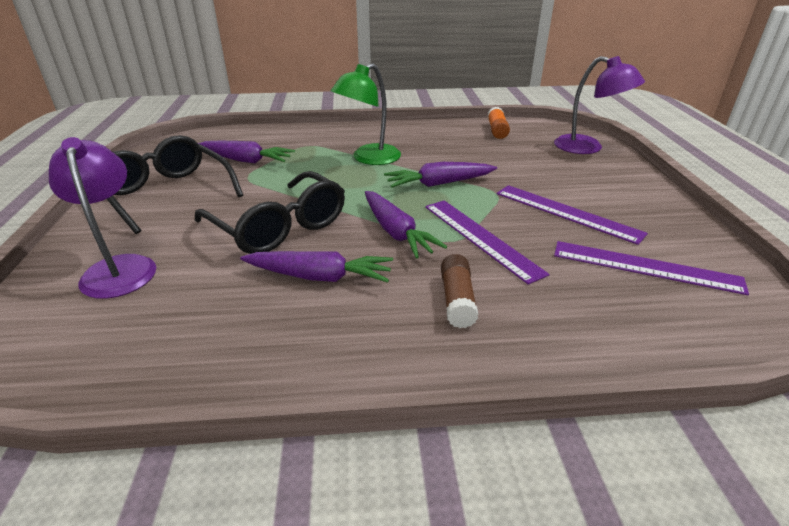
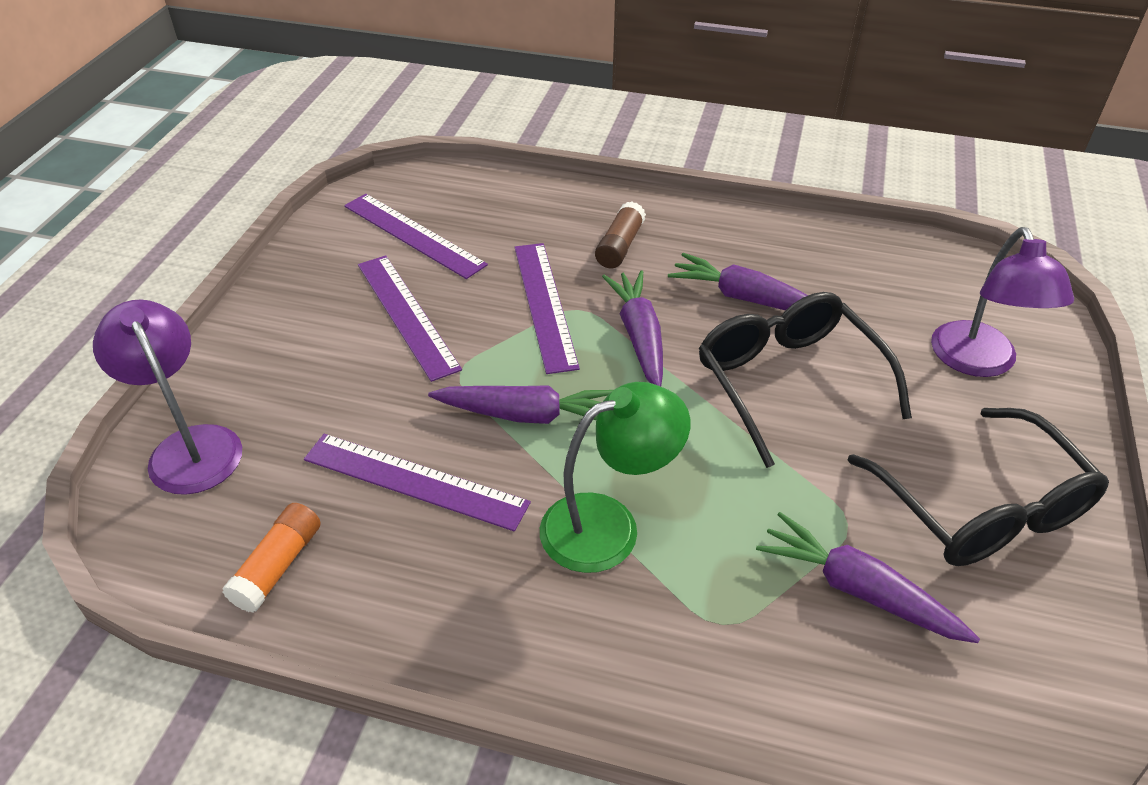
camera: 160 degrees left, 10 degrees up
(471, 155) = (414, 481): none -> purple ruler

